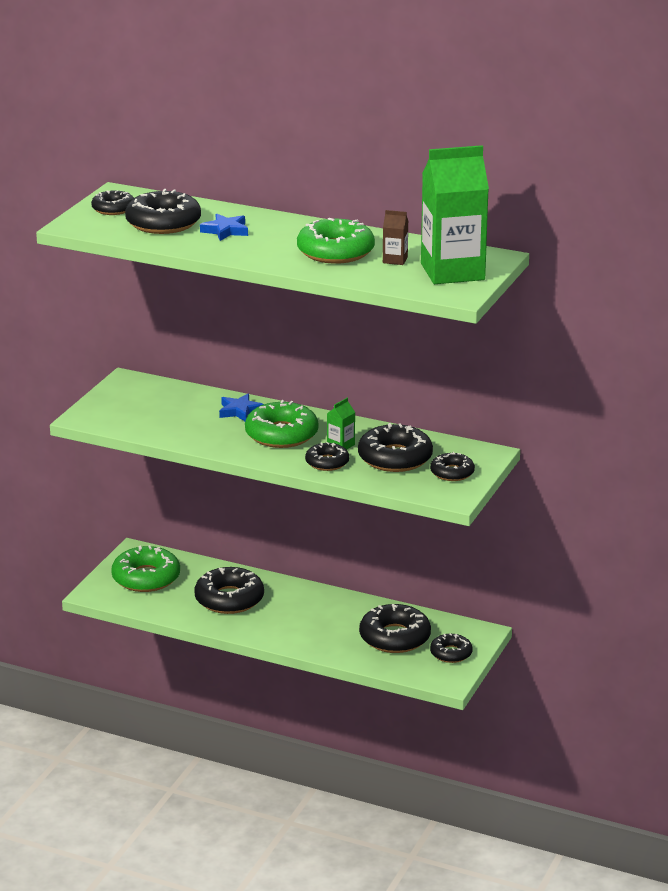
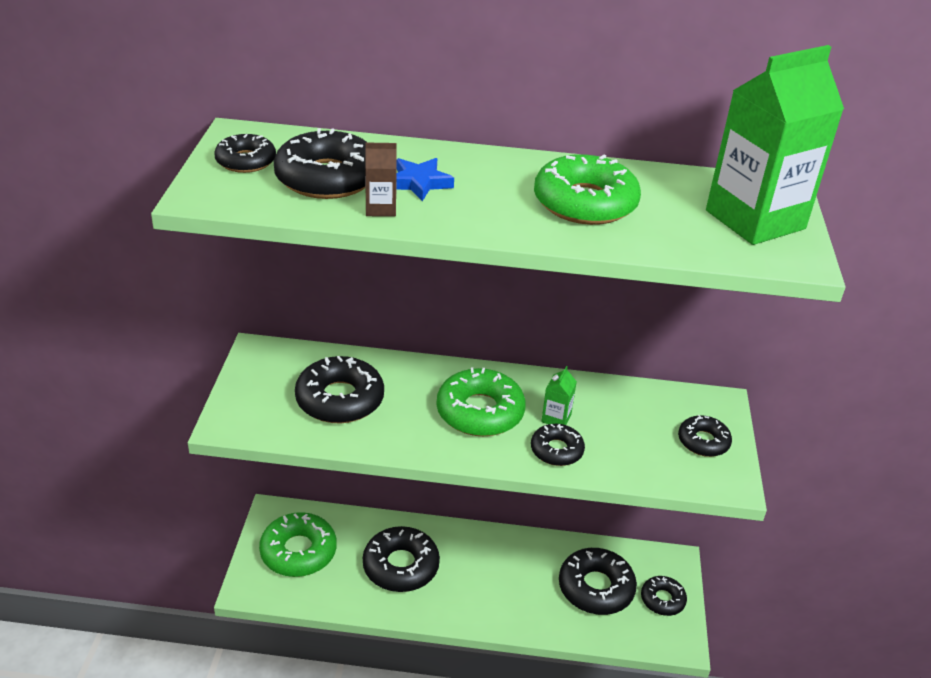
camera: 20 degrees left, 10 degrees up
(240, 411) = (413, 381): blue star -> none
(395, 260) = (669, 208): brown carton -> brown carton (380, 208)
(395, 458) = (627, 428): black donut -> black donut (340, 399)

